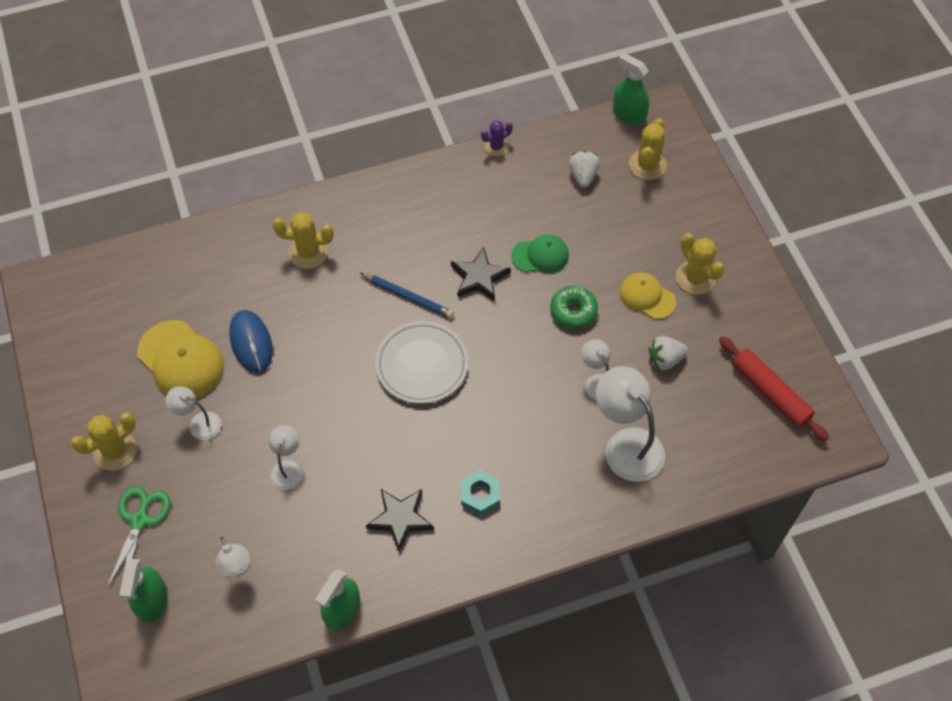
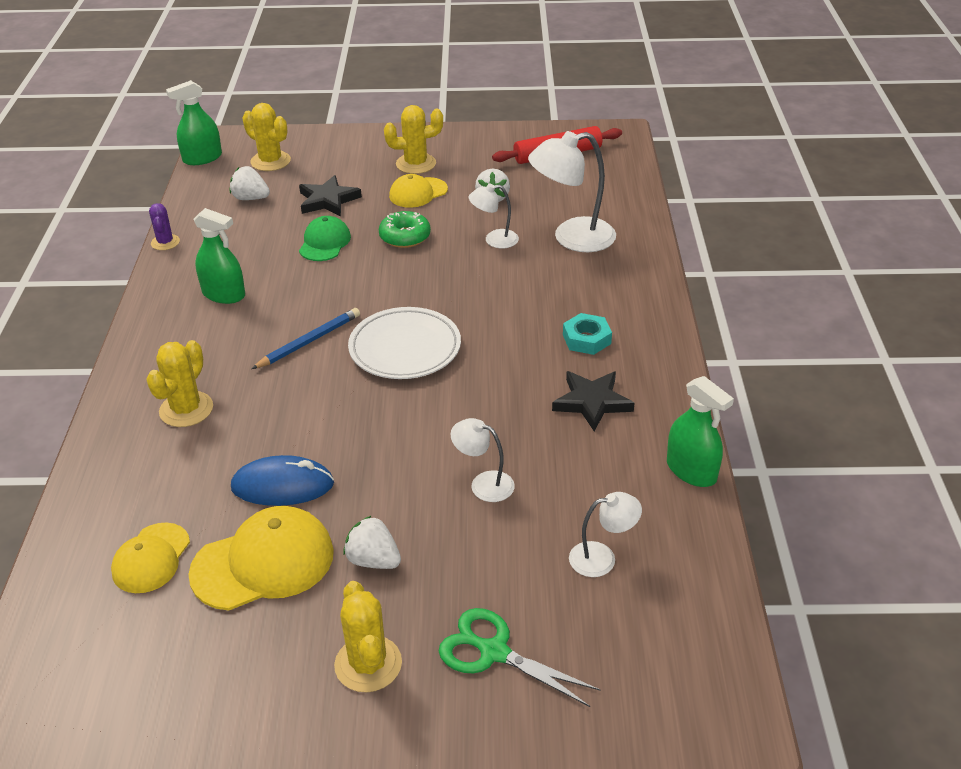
camera: 70 degrees left, 20 degrees down
(152, 601) = (623, 657): green spray bottle -> green spray bottle (224, 294)
(169, 297) = (151, 558): none -> yellow cap
(199, 423) = (373, 560): white lamp -> white strawberry
(479, 277) = (321, 287): black star -> black star (328, 200)

